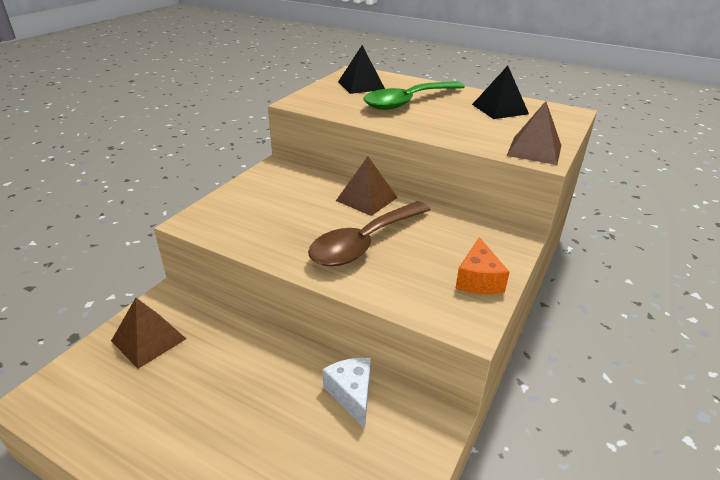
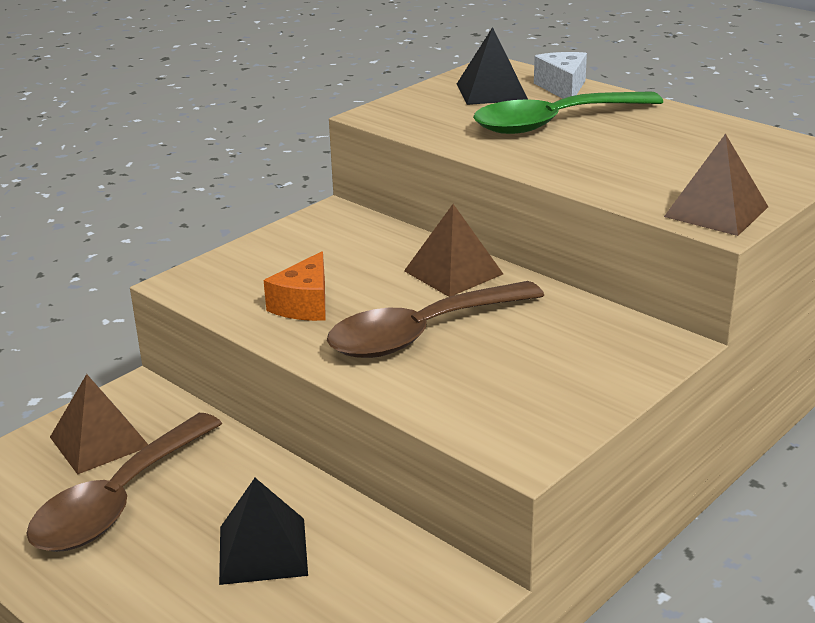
camera: 15 degrees right, 5 degrees down
(174, 386) = (119, 500): none -> brown spoon
(351, 394) = (356, 542): white cheese -> white cheese (562, 88)
(478, 280) = (571, 398): orange cheese -> orange cheese (304, 305)
(500, 109) = (704, 142): black pyramid -> black pyramid (262, 550)

